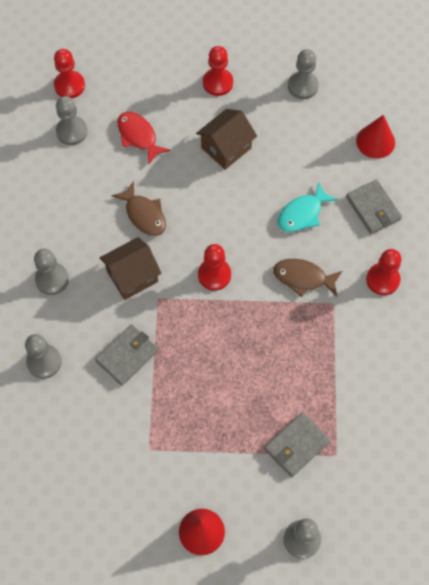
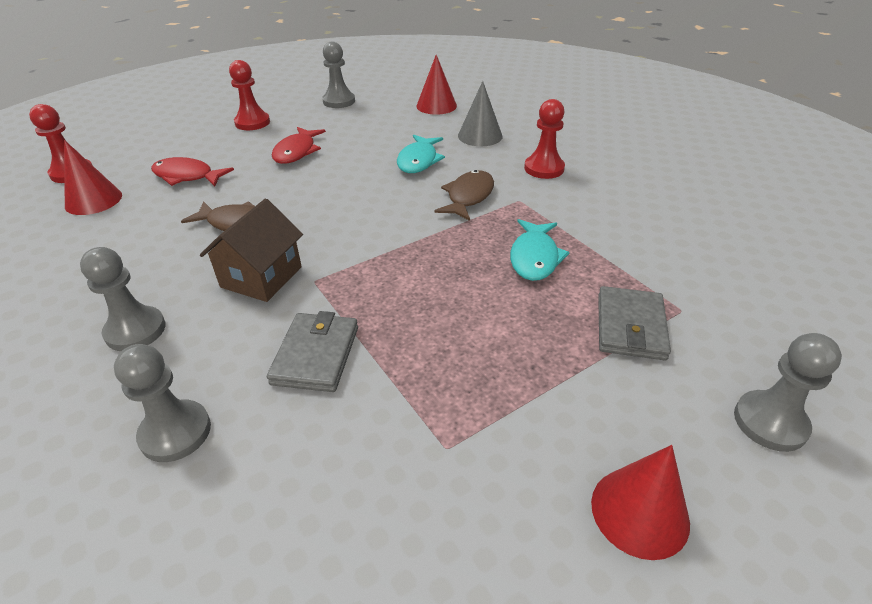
camera: 35 degrees left, 25 degrees down
(71, 131) = (93, 200): grey pawn -> red cone
(214, 275) = (368, 233): red pawn -> none
(226, 148) = (297, 152): brown house -> red fish
(294, 362) = (534, 257): none -> turquoise fish
(303, 278) = (468, 197): brown fish -> brown fish turned 135 degrees clockwise
(373, 208) = (480, 136): grey wallet -> grey cone

